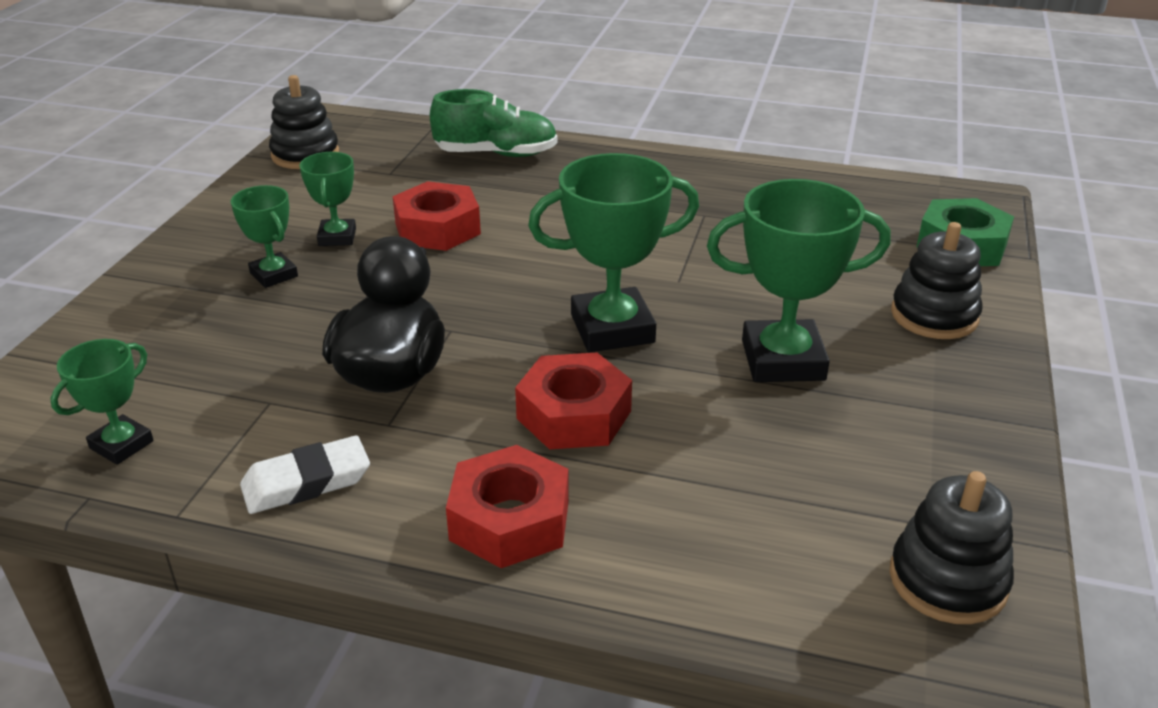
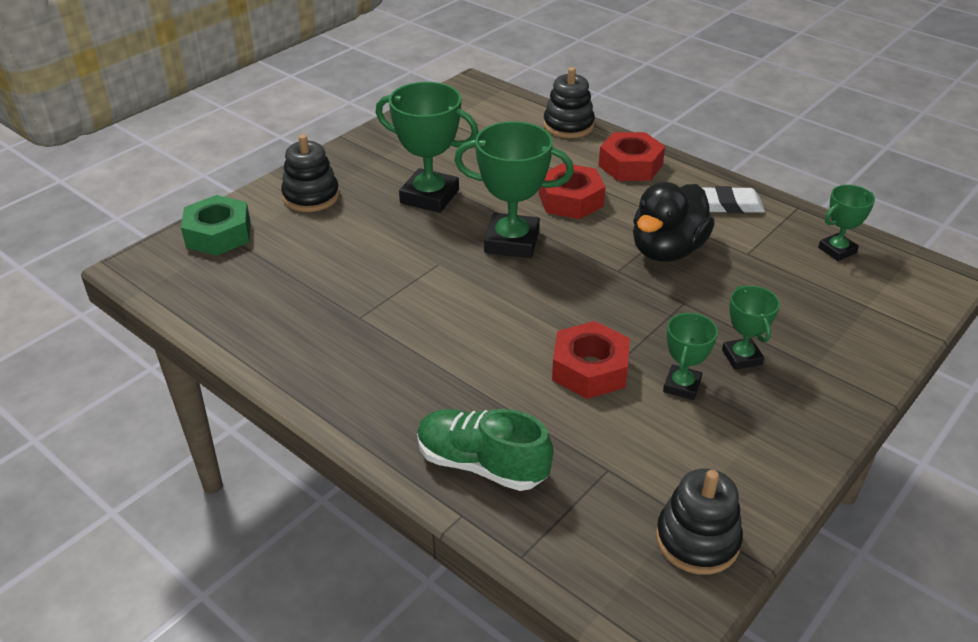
camera: 155 degrees left, 5 degrees up
(947, 580) = (462, 105): black stacking toy -> black stacking toy (568, 125)

